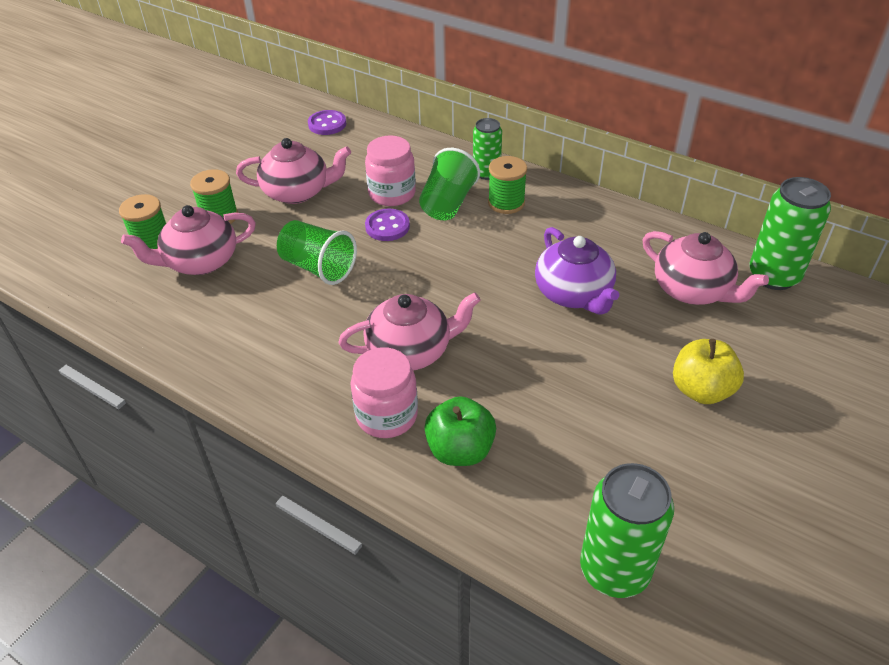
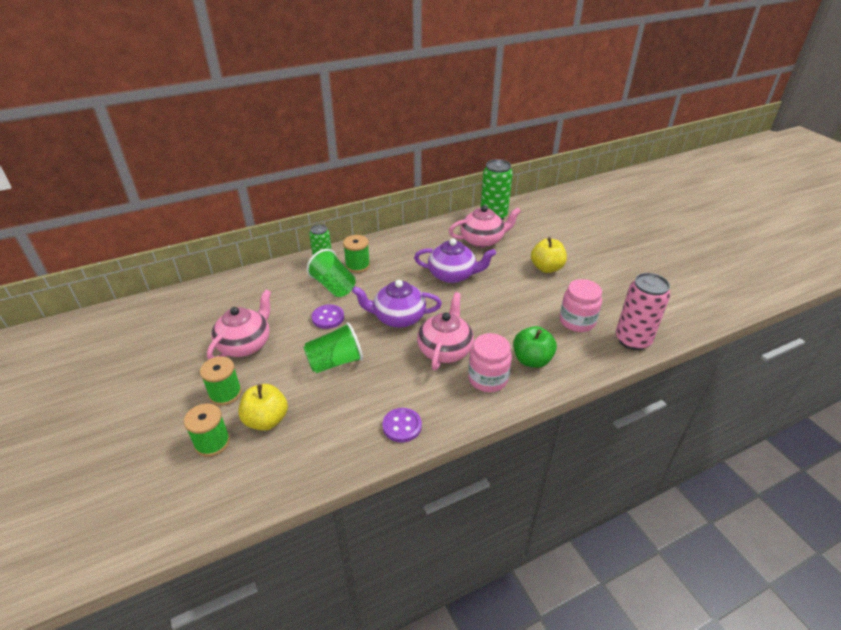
camera: 60 degrees left, 5 degrees down
(200, 261) = (266, 420): pink teapot -> yellow apple
(327, 124) = (186, 304): purple button -> purple button (402, 426)
(392, 194) = (298, 304): pink jar -> pink jar (577, 321)
(437, 282) = (398, 317): none -> purple teapot
(614, 570) = (632, 340): green can -> pink can

